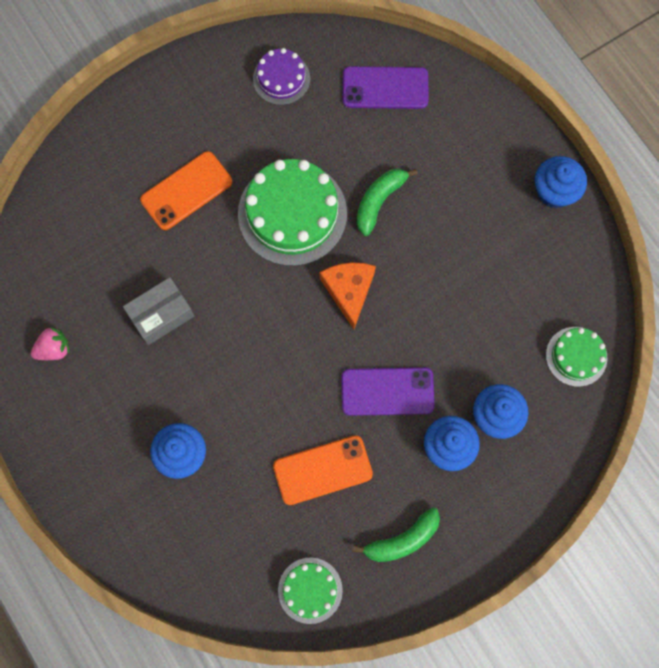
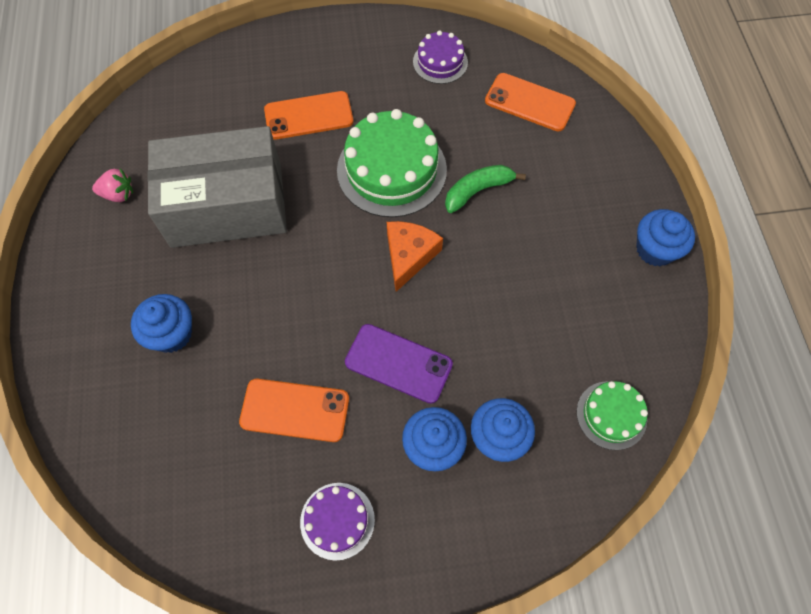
camera: 25 degrees right, 10 degrees down
(161, 315) = (227, 205): grey box -> grey box, size x2.08
(310, 590) = (215, 527): green cake -> none
(385, 88) = (529, 102): purple phone -> orange phone
(402, 540) = (337, 520): green banana -> purple cake

